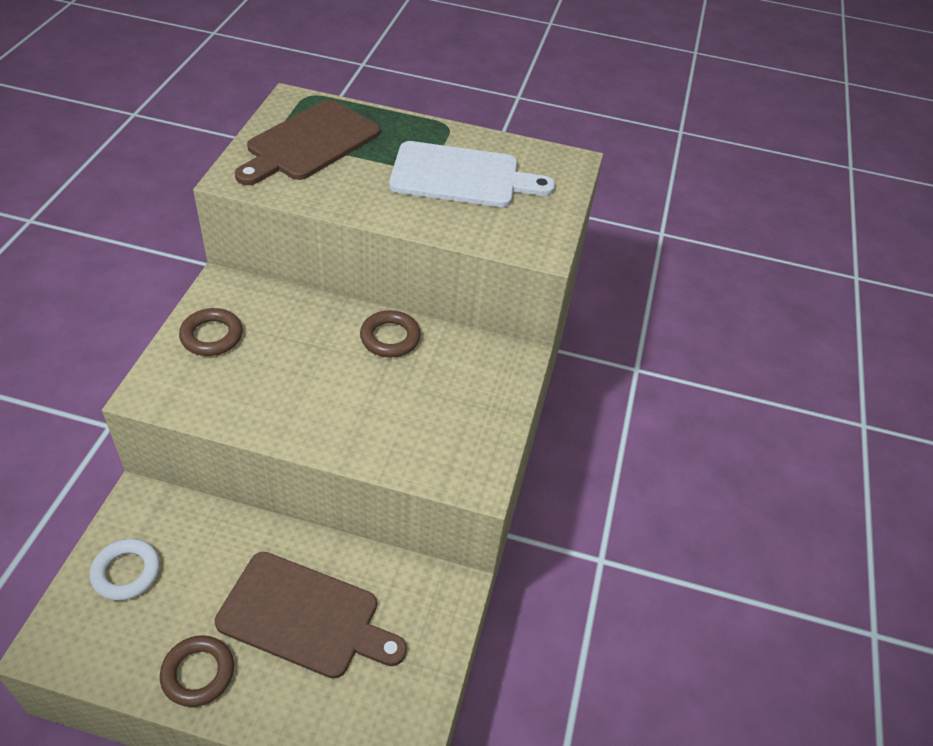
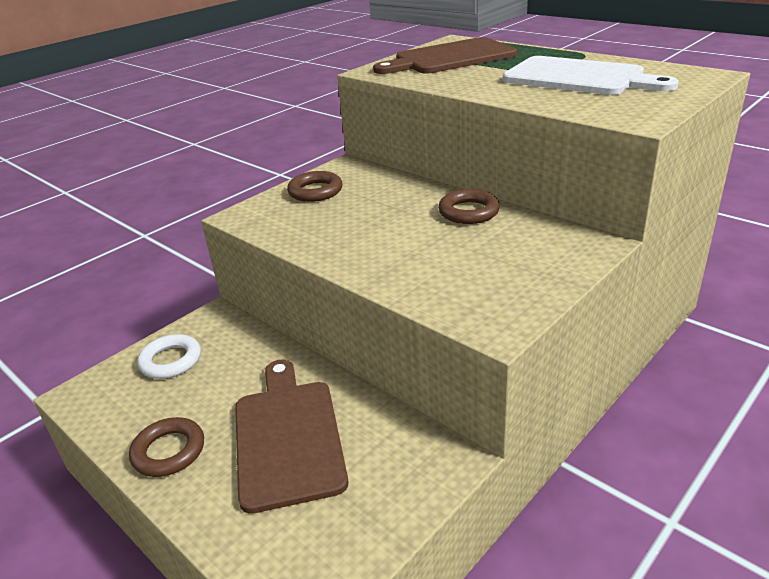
camera: 35 degrees right, 15 degrees down
(305, 617) = (288, 437): brown cutting board -> brown cutting board turned 150 degrees counterclockwise

